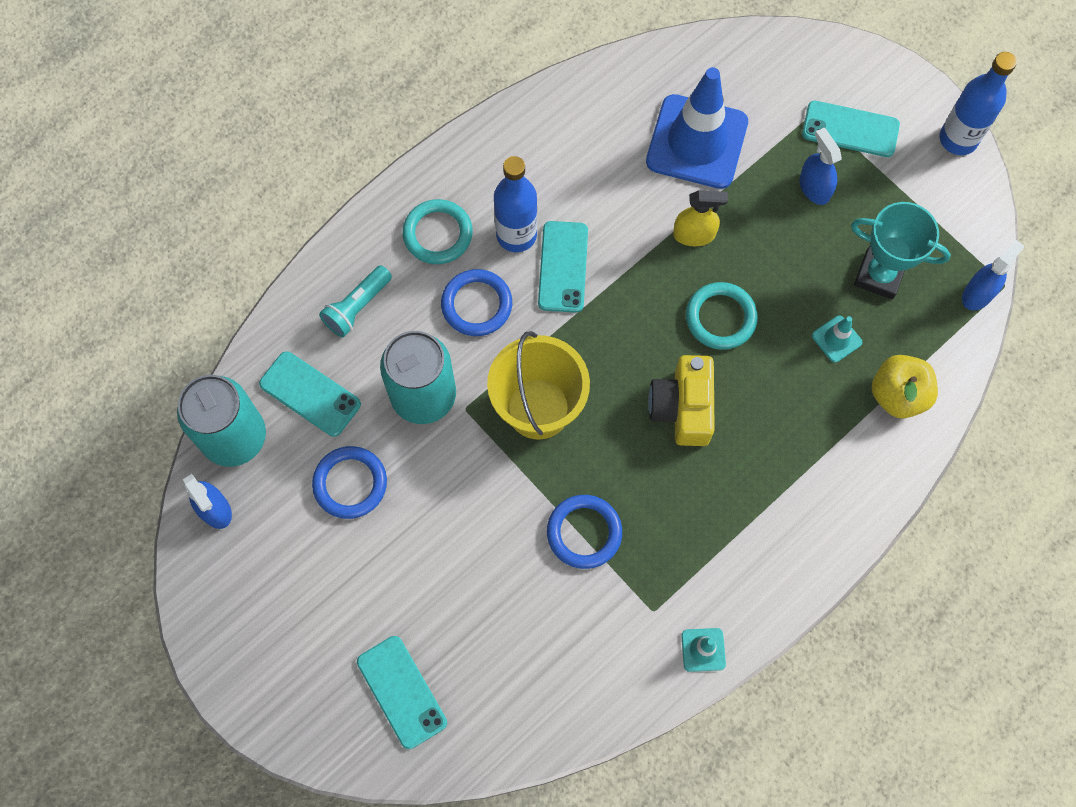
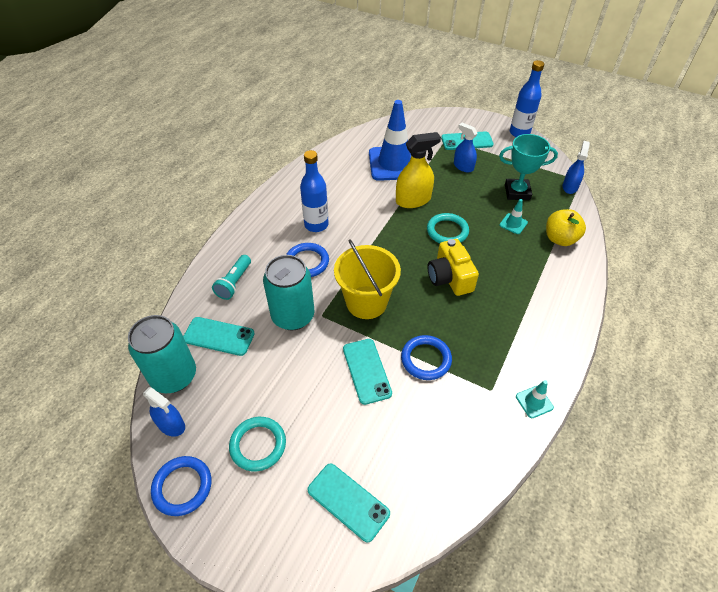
camera: 20 degrees left, 20 degrees down
(350, 483) = (263, 379): blue ring -> blue ring (182, 487)
(438, 234) = (270, 236): turquoise ring -> turquoise ring (258, 445)
(563, 267) = (349, 232): turquoise phone -> turquoise phone (366, 371)
(694, 234) = (413, 200): yellow spray bottle -> yellow spray bottle, size x1.53

